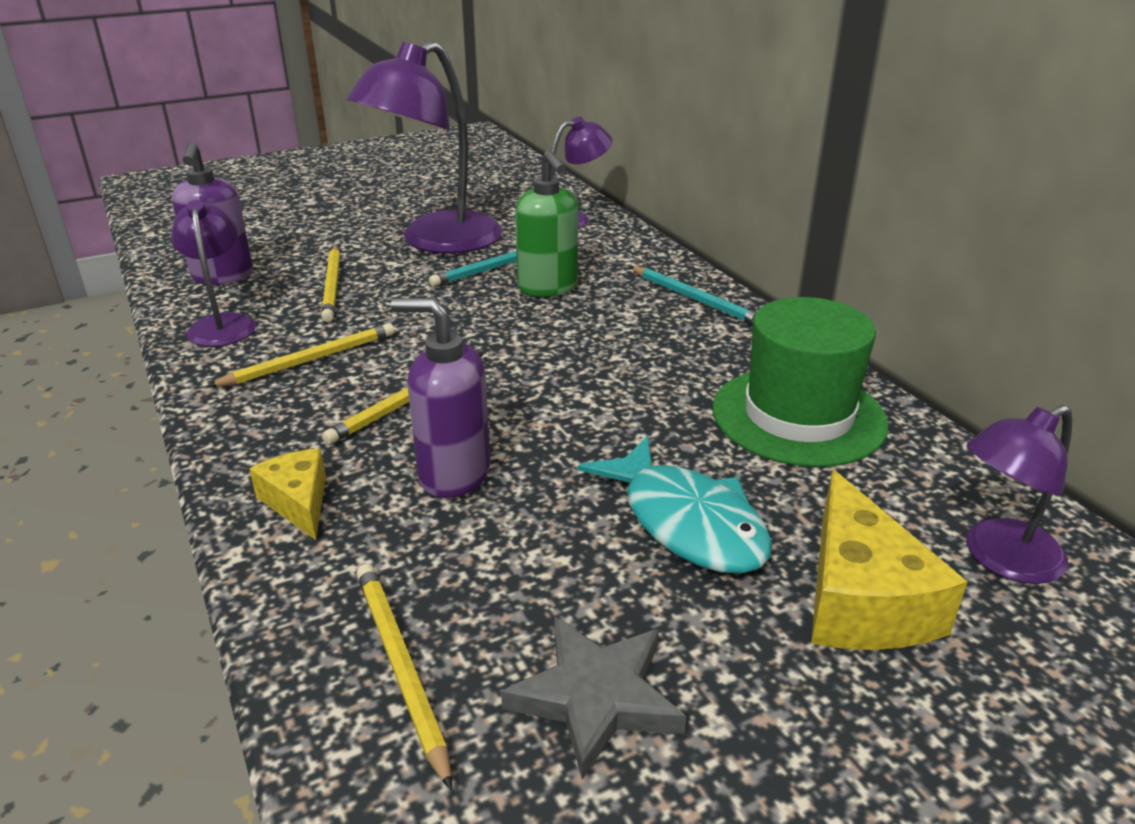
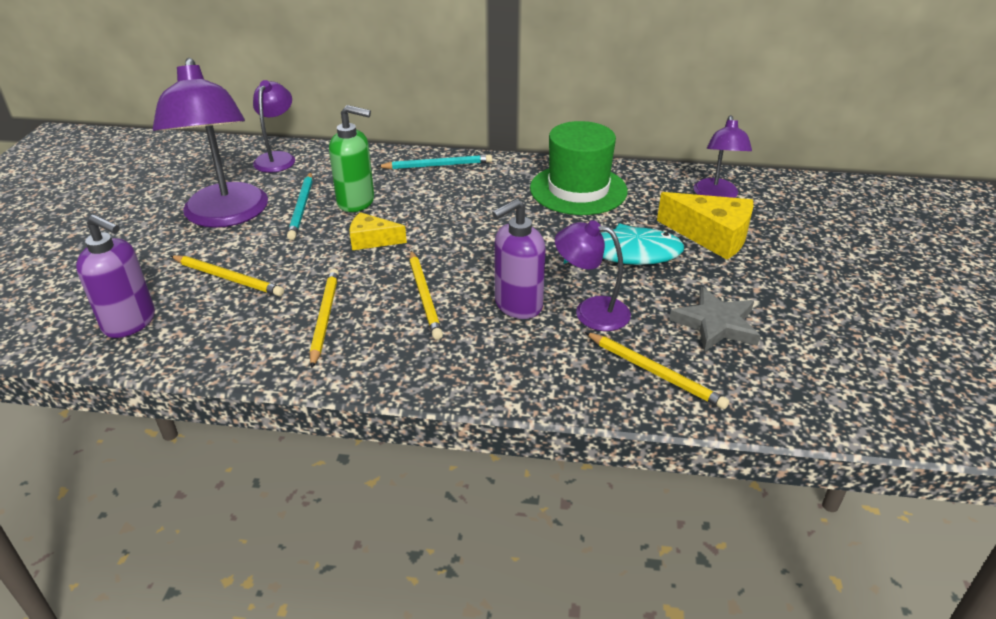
camera: 55 degrees left, 5 degrees up
(222, 324) = (215, 342): purple lamp -> purple lamp (590, 311)
(298, 502) = (486, 367): yellow cheese -> yellow cheese (372, 240)
(400, 667) = (655, 372): yellow pencil -> yellow pencil turned 150 degrees counterclockwise

